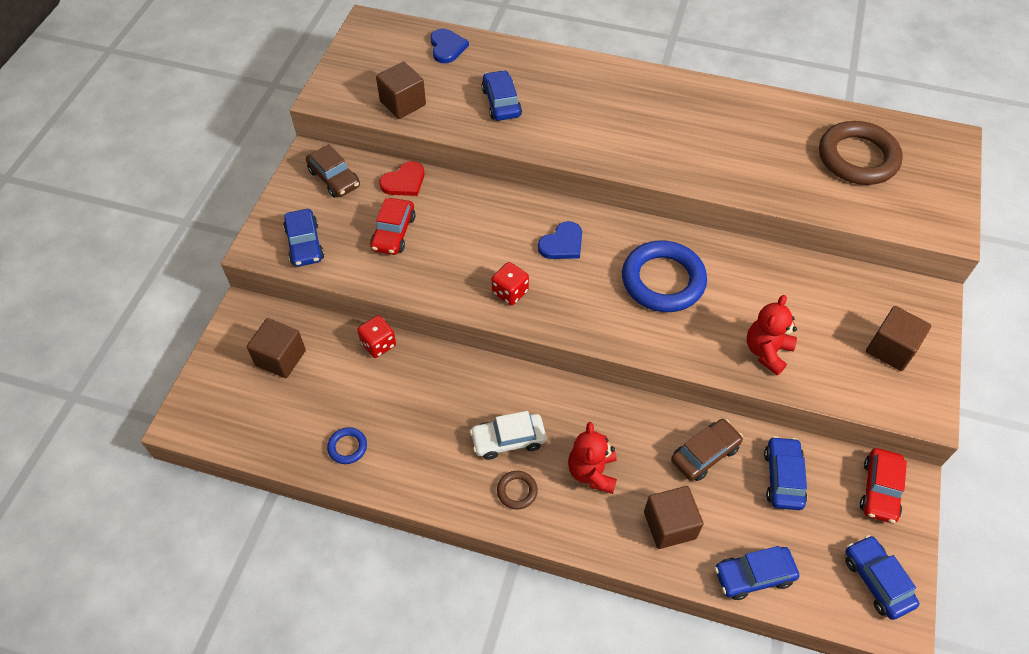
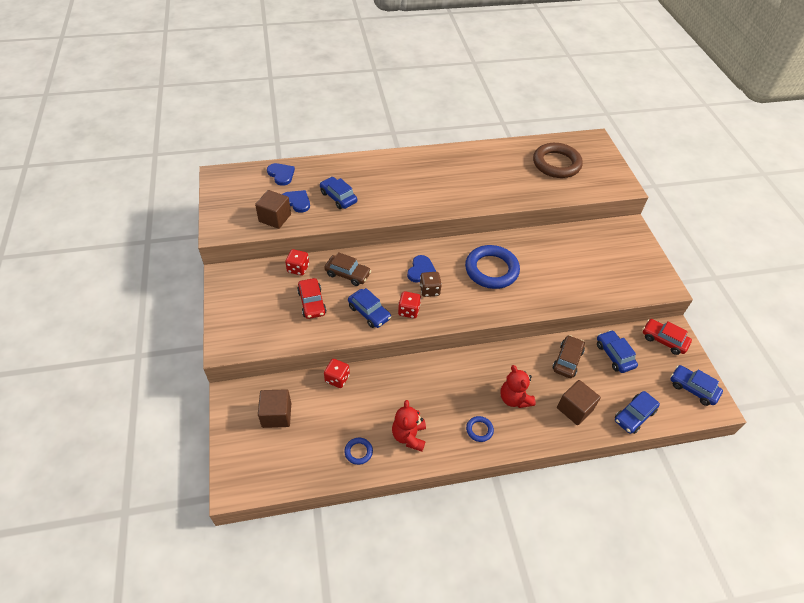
camera: 30 degrees left, 5 degrees down
(305, 244) = (256, 332): blue car -> blue car (369, 312)
(334, 178) = (249, 283): brown car -> brown car (347, 274)
(404, 182) = (298, 268): red heart -> red dice
(443, 91) = (296, 202): none -> blue heart
(508, 440) = (455, 402): white car -> none
(517, 491) = (479, 430): brown ring -> blue ring
(556, 275) = (429, 290): none -> brown dice
(766, 351) = (571, 287): red teddy bear -> red teddy bear (409, 436)
(879, 490) = (664, 340): red car -> red car turned 135 degrees clockwise
(891, 349) = (629, 261): brown cube -> none

